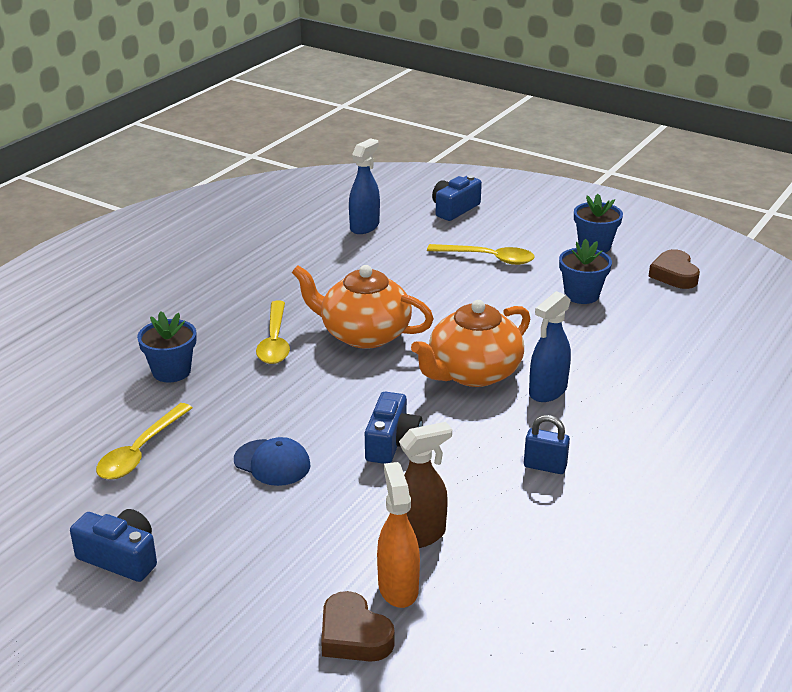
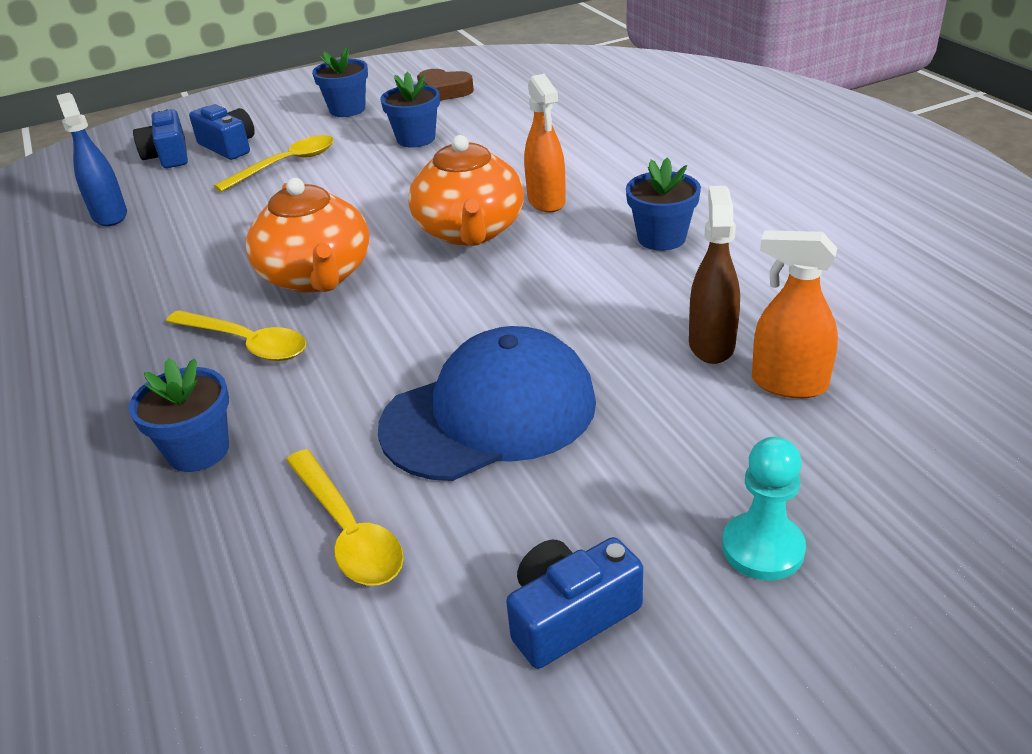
camera: 55 degrees left, 5 degrees up
(217, 620) = (762, 548): none -> turquoise pawn
(272, 463) = (489, 414): blue cap -> blue cap, size x1.96
(354, 635) = (851, 439): brown heart -> none
(363, 334) = (317, 276): orange teapot -> orange teapot turned 75 degrees counterclockwise
(392, 443) = (537, 315): blue camera -> blue camera (229, 146)
(545, 466) = (661, 238): blue padlock -> blue flower pot
(547, 391) = (546, 201): blue spray bottle -> orange spray bottle

